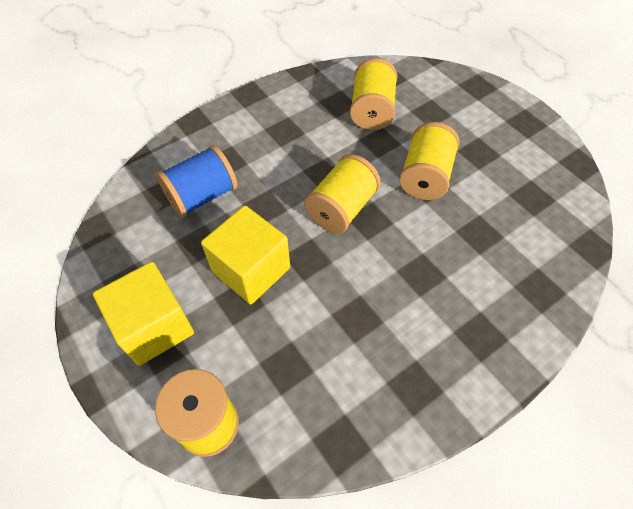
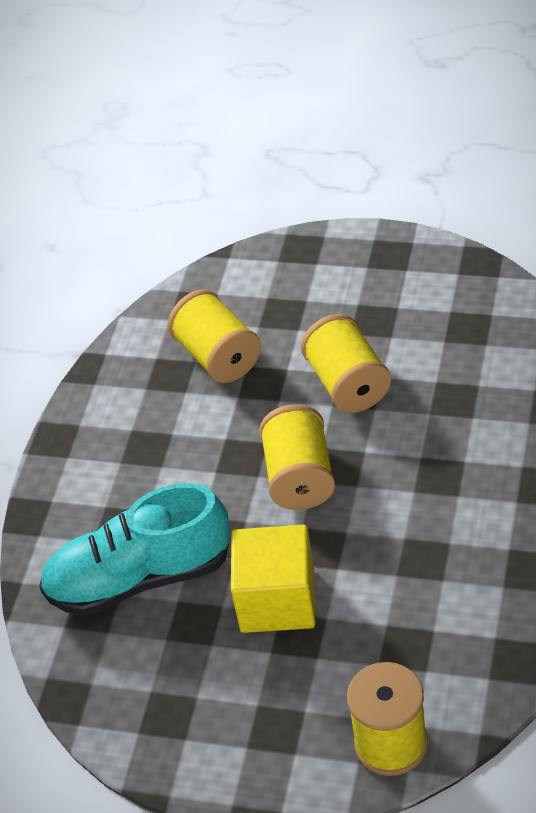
camera: 35 degrees left, 10 degrees down
(154, 326) = (245, 720): yellow cube -> none
(202, 196) = (140, 577): blue spool -> turquoise shoe

